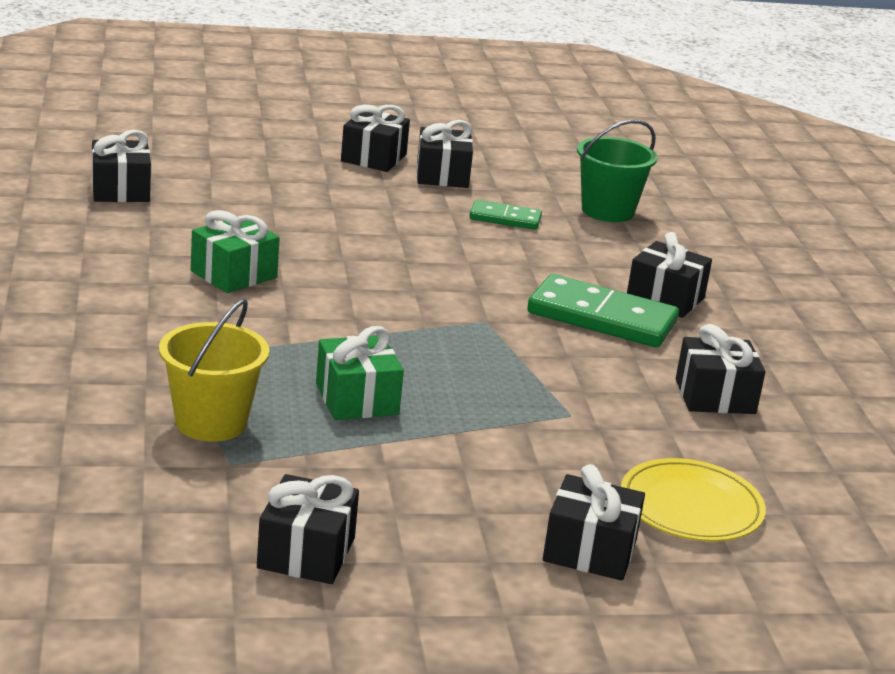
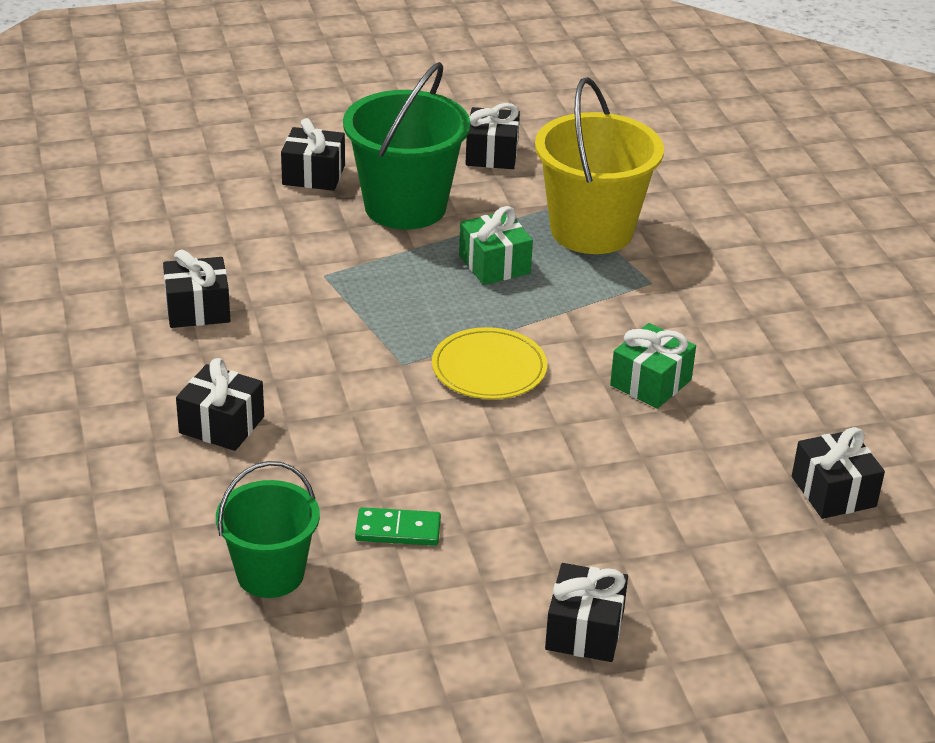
camera: 175 degrees right, 10 degrees up
(211, 422) = (591, 231): yellow bucket -> yellow bucket, size x1.59
(442, 175) = (487, 608): black gift -> none
(458, 485) = (405, 207): none -> green bucket
(601, 318) = (291, 386): green domino -> none
(691, 506) = (239, 212): yellow plate -> yellow plate (489, 368)

